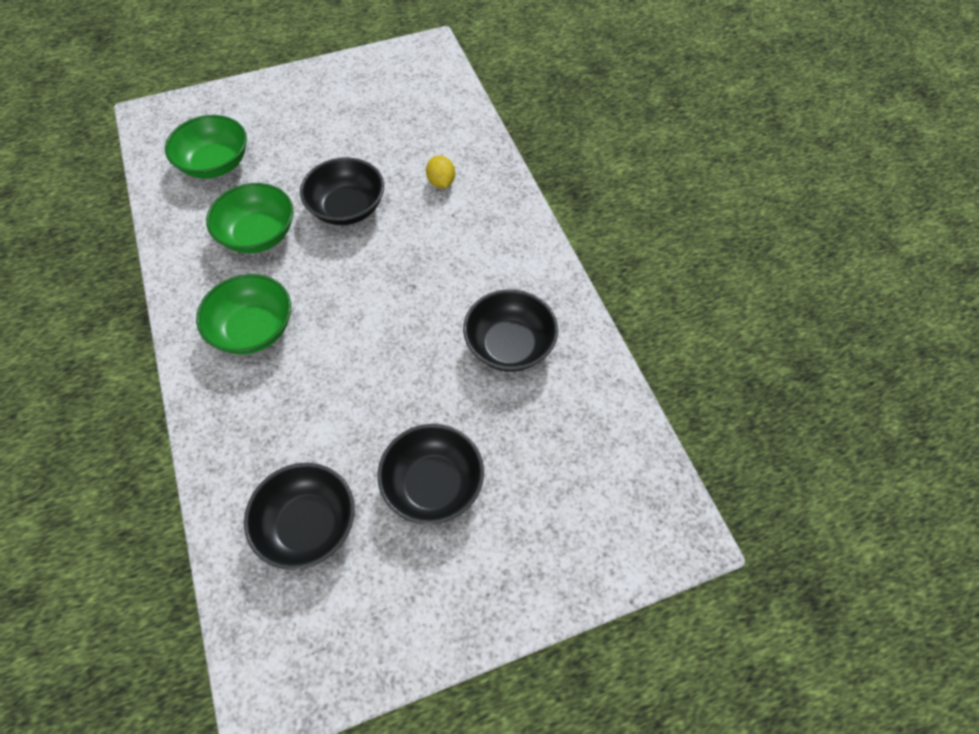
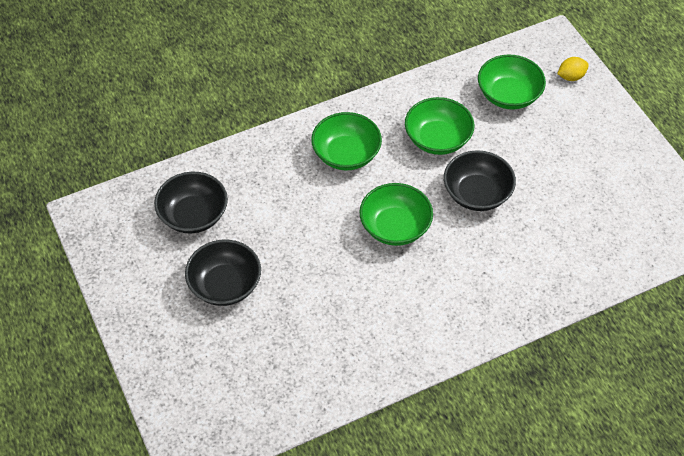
camera: 85 degrees right, 5 degrees down
(377, 288) = (395, 227): none -> green bowl
(441, 182) = (521, 259): yellow lemon -> yellow lemon (571, 77)
(509, 345) = (350, 326): black bowl -> none

